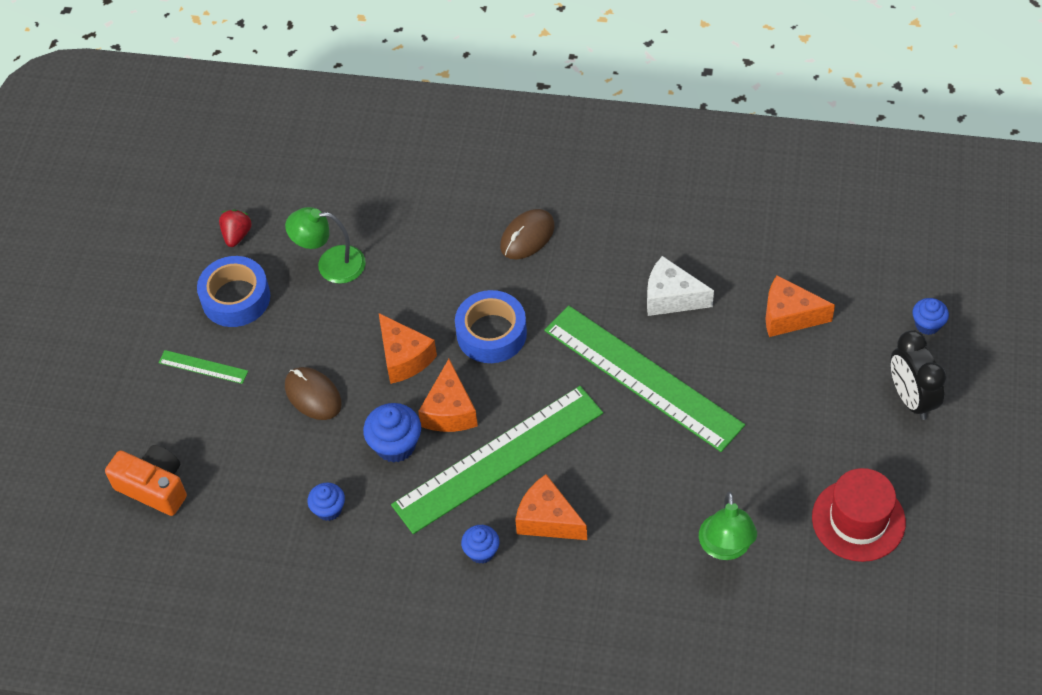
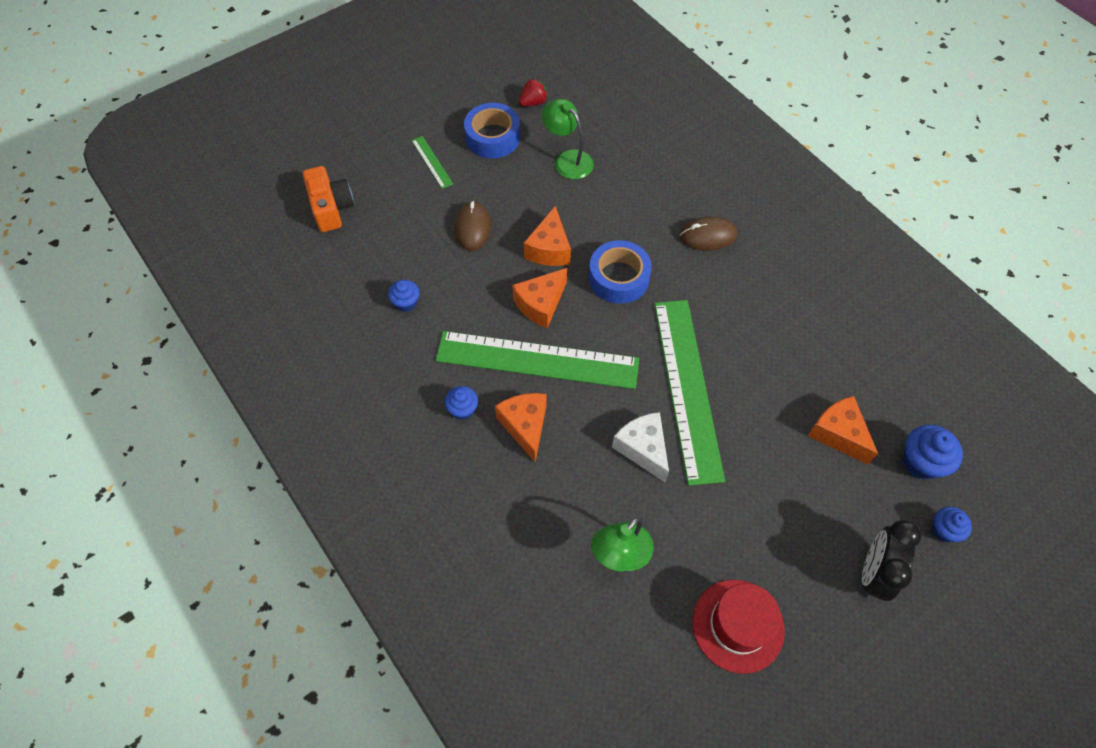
camera: 40 degrees right, 5 degrees up
(395, 445) = (486, 298): blue cupcake -> blue cupcake (921, 462)
(671, 298) = (764, 351): white cheese -> white cheese (643, 449)

